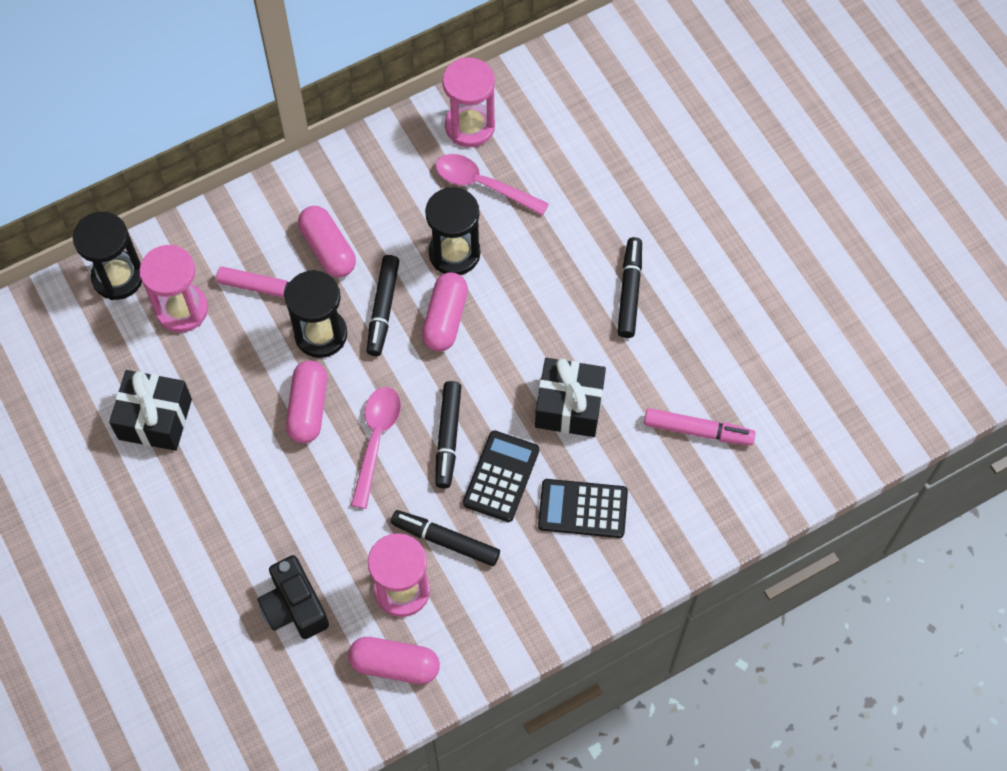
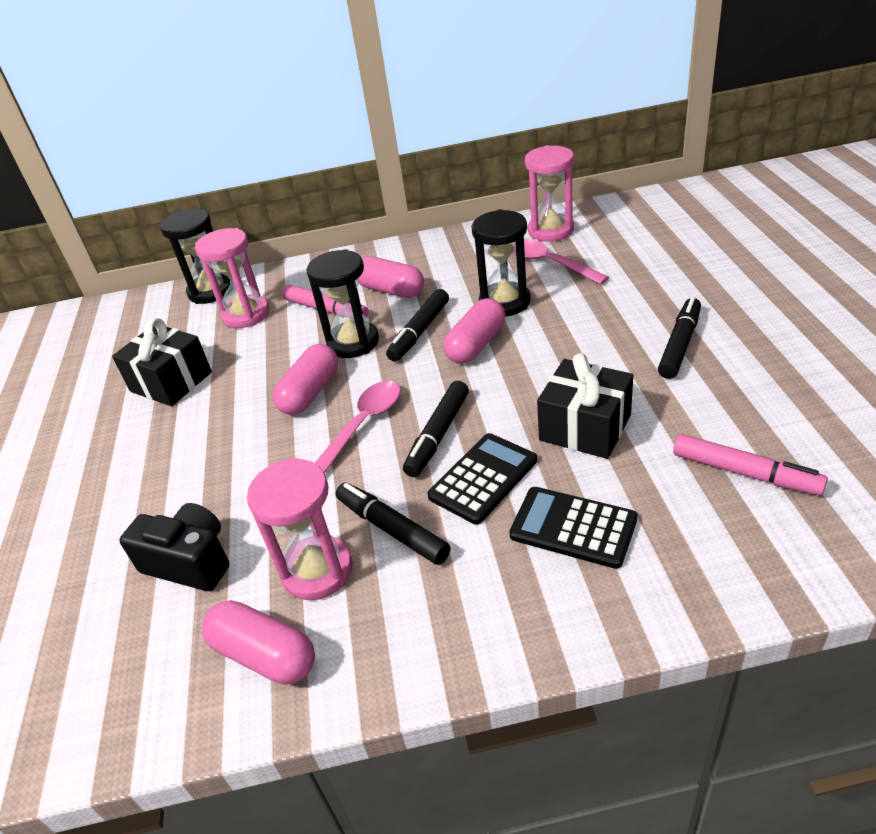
camera: 25 degrees right, 25 degrees down
(294, 607) = (190, 562): black camera -> black camera turned 120 degrees clockwise
(328, 249) = (391, 290): pink capsule -> pink capsule turned 45 degrees counterclockwise

